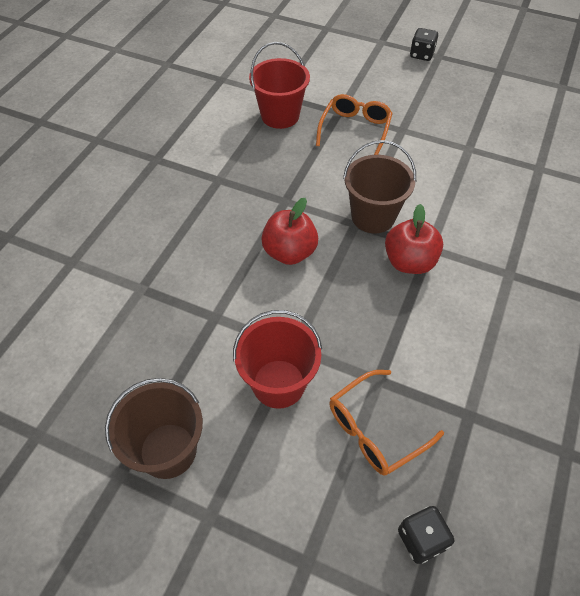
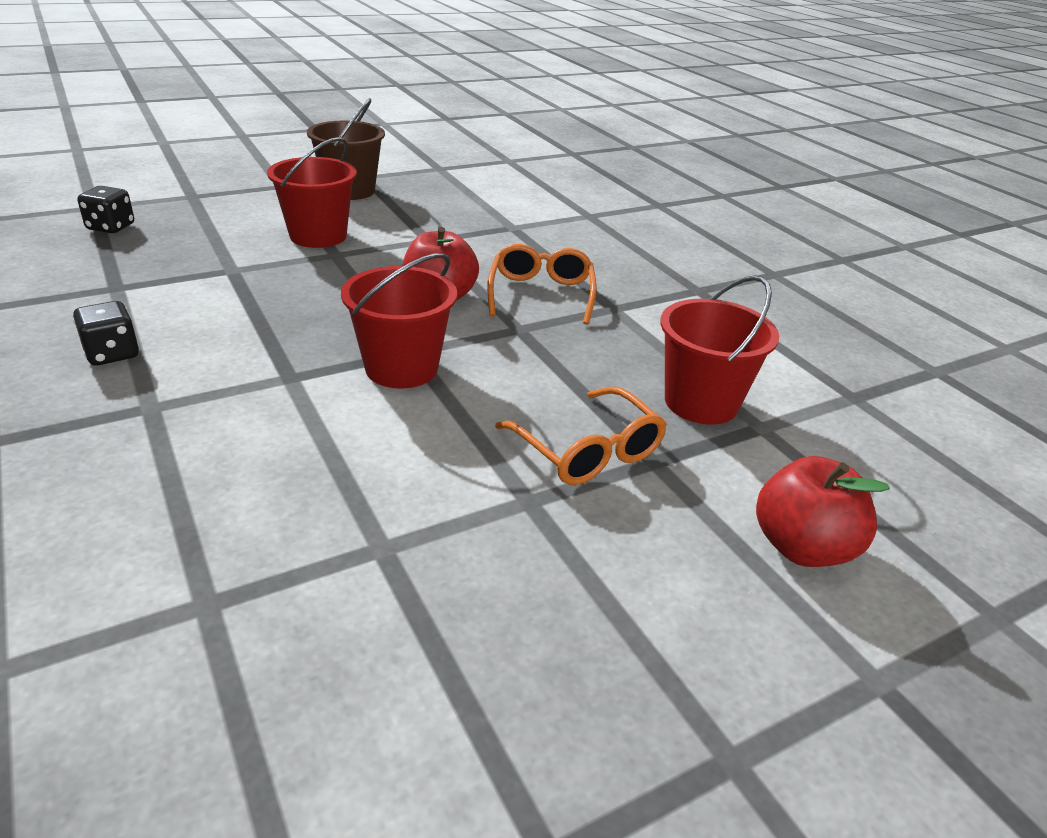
camera: 125 degrees right, 20 degrees down
(373, 216) = (401, 368): brown bucket -> red bucket
(375, 429) = (203, 249): orange glasses -> orange glasses (541, 294)
(409, 262) = (300, 352): red apple -> red apple (802, 547)
(421, 55) = (762, 722): black dice -> black dice (112, 354)

